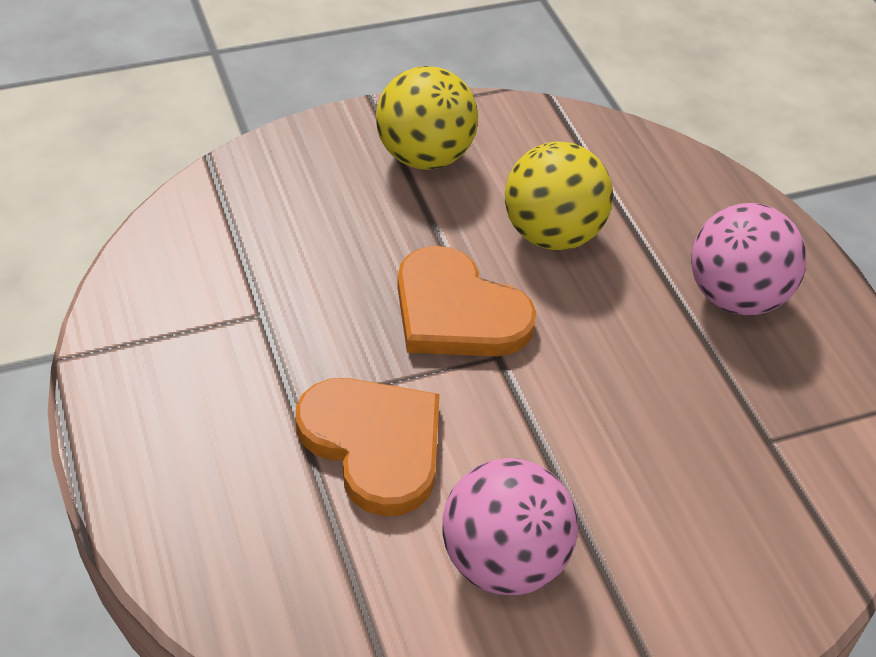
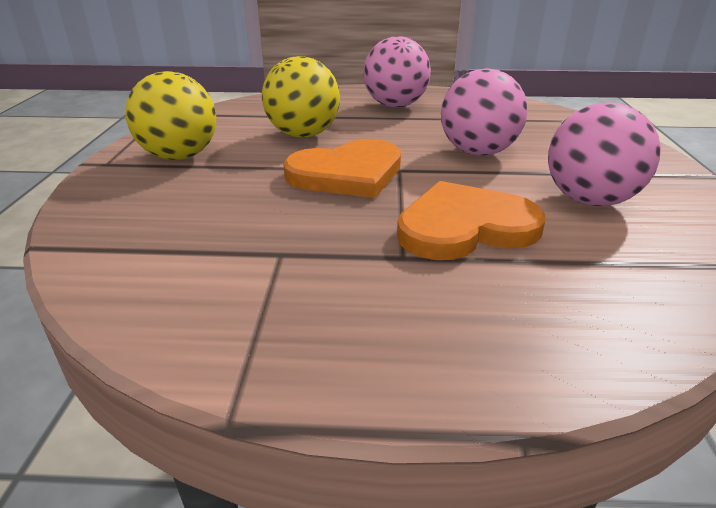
camera: 65 degrees left, 15 degrees down
(600, 427) = (478, 152): none -> pink ball

